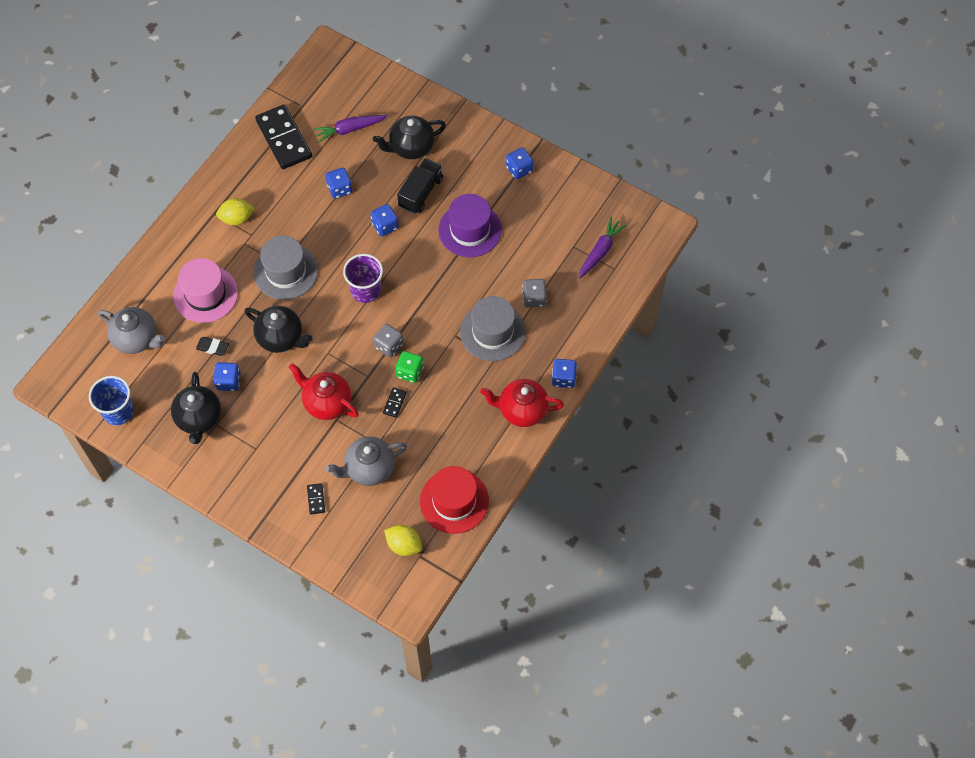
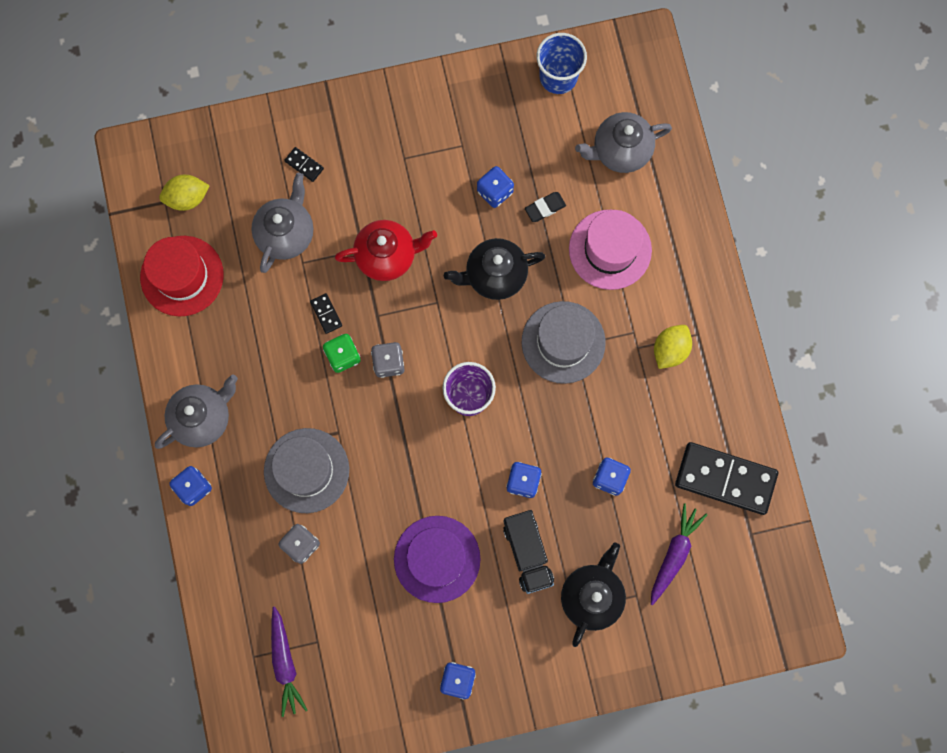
camera: 135 degrees right, 15 degrees up
(199, 419) = (482, 136): black teapot -> none
(521, 410) = (203, 417): red teapot -> grey teapot

